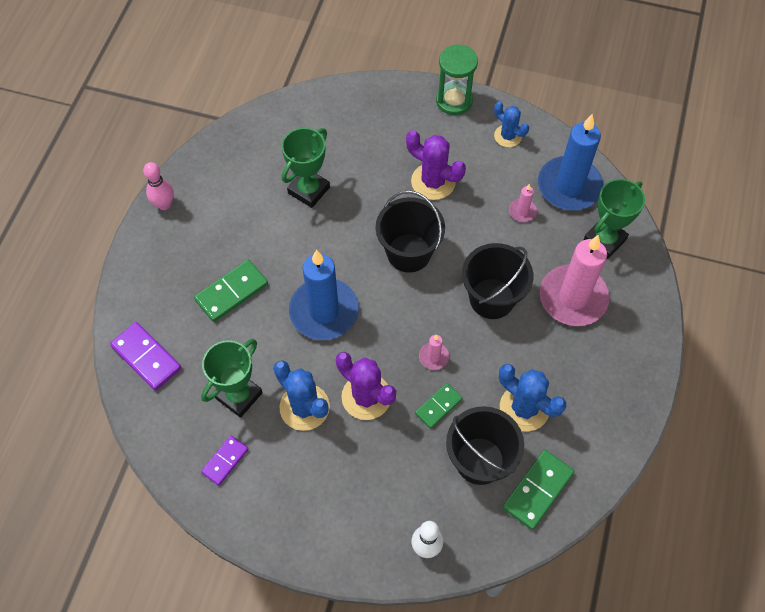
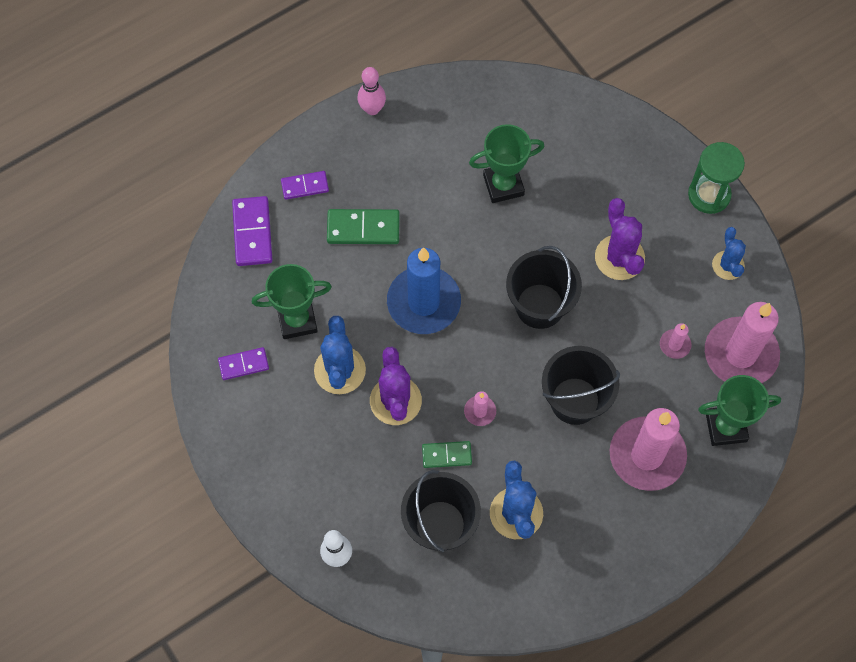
camera: 40 degrees right, 5 degrees up
(159, 294) = (305, 186): none -> purple domino
(537, 490) = (465, 586): green domino -> none
(569, 186) = (740, 354): blue candle -> pink candle

